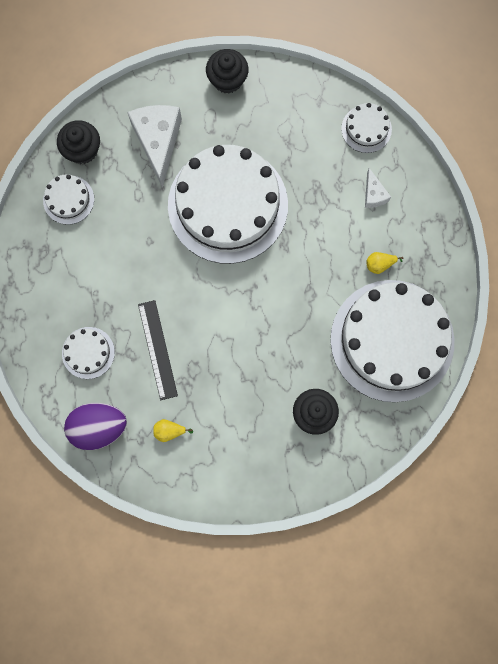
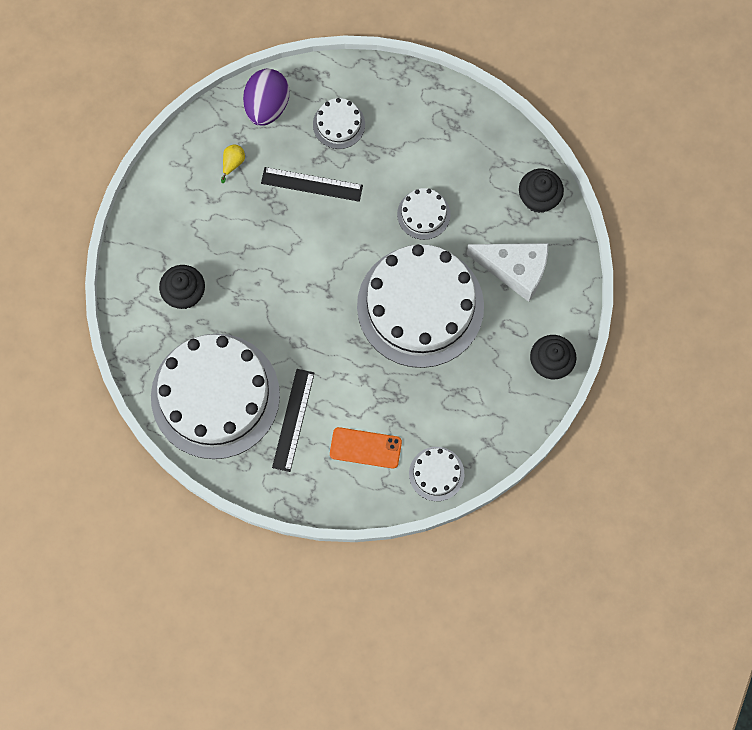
camera: 115 degrees right, 5 degrees down
(68, 199) = (494, 166): white cake -> white cake (423, 214)
(373, 194) = (365, 448): white cheese -> orange phone
(379, 264) = (293, 420): yellow pear -> black ruler

